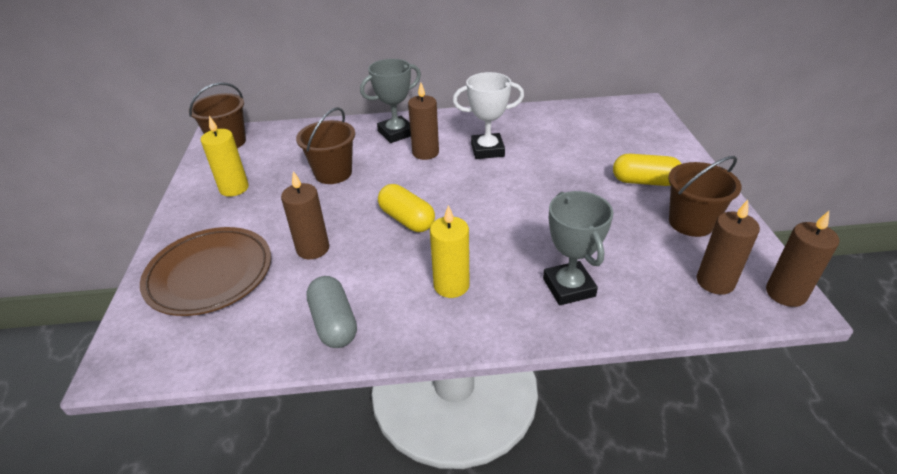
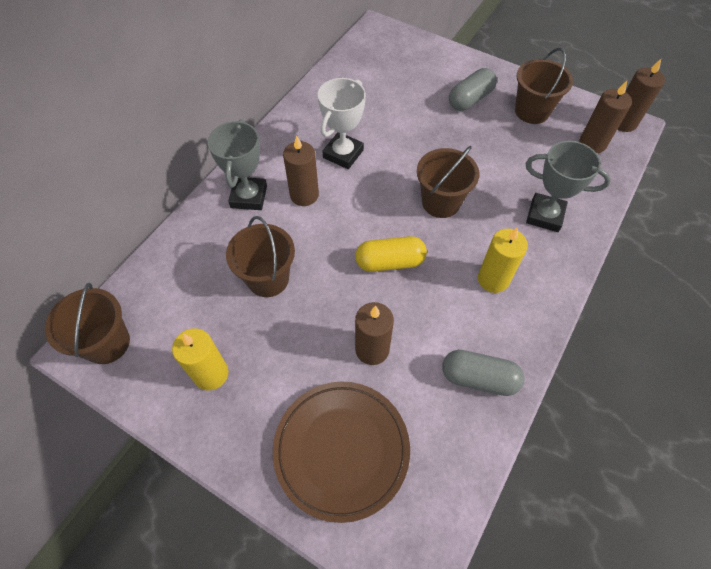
camera: 55 degrees left, 20 degrees up
(501, 218) = (441, 202): none -> brown bucket
(644, 181) = (470, 99): yellow capsule -> grey capsule

